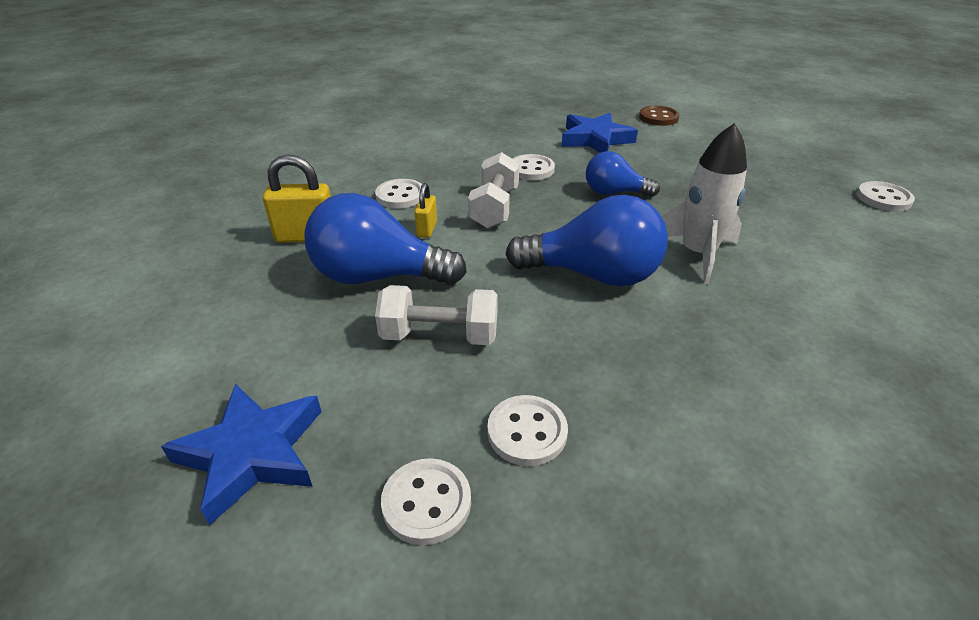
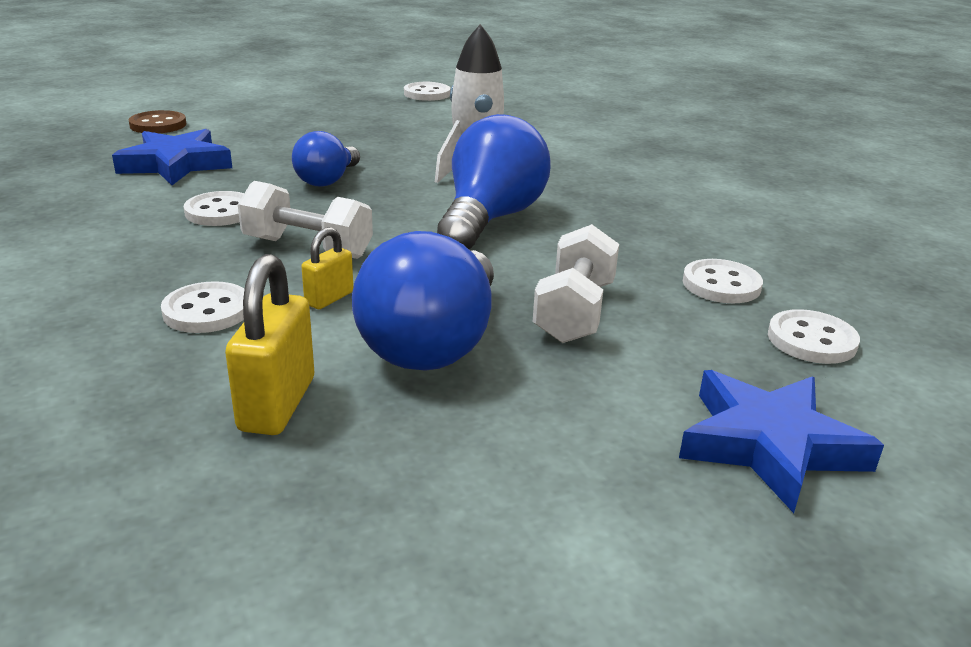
camera: 80 degrees left, 10 degrees down
(427, 229) = (329, 298): yellow padlock -> yellow padlock turned 75 degrees counterclockwise

